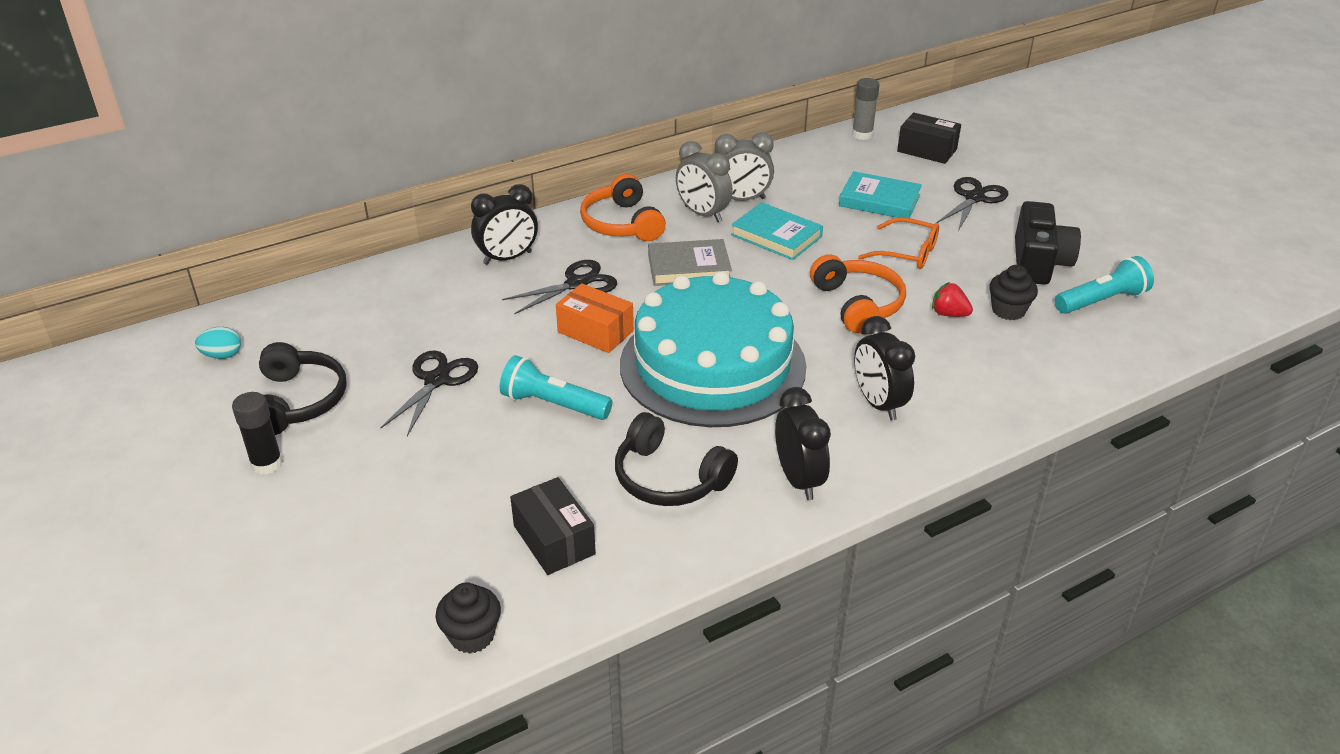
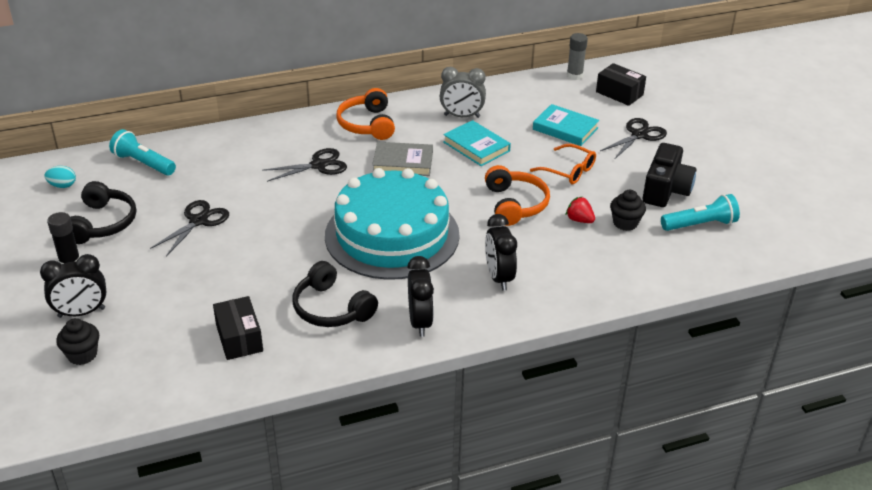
camera: 10 degrees right, 0 degrees up
(472, 636) = (165, 390): black cupcake -> black cupcake (82, 355)
(507, 258) = (276, 140): black clock -> black clock (81, 312)
(553, 404) = (271, 248): turquoise flashlight -> turquoise flashlight (143, 163)
(595, 331) = (319, 201): orange box -> none
(703, 214) = (429, 124): grey clock -> none

